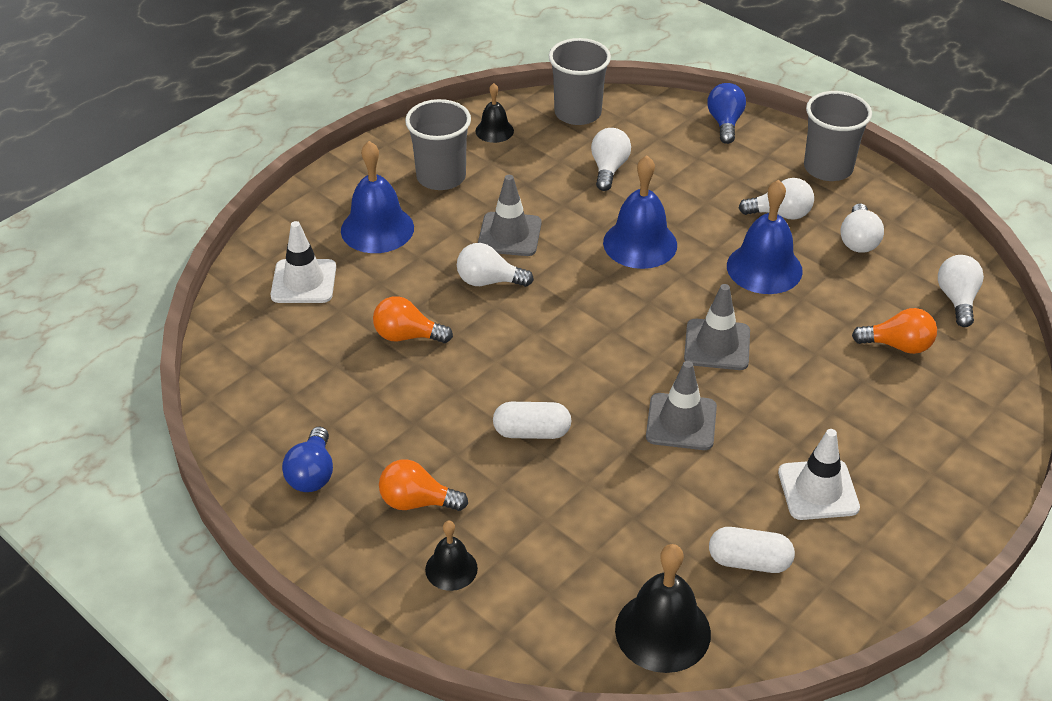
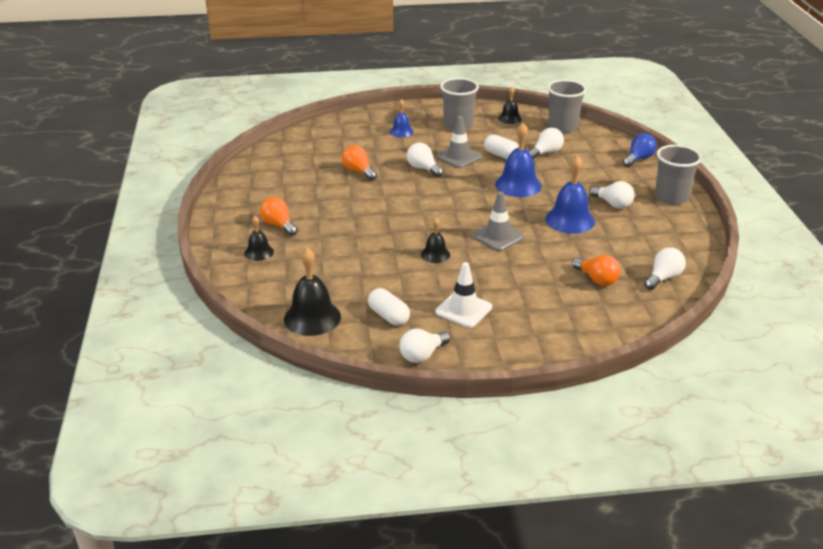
camera: 40 degrees right, 10 degrees down
(304, 282) = (343, 136): white traffic cone -> none
(312, 474) = (252, 197): blue light bulb -> none
(377, 229) = (401, 131): blue bell -> blue bell, size x0.57
(532, 432) = (361, 226): white capsule -> white capsule (501, 155)
(681, 422) = (435, 254): grey traffic cone -> black bell
(858, 240) = (642, 231): white light bulb -> white light bulb (422, 355)

